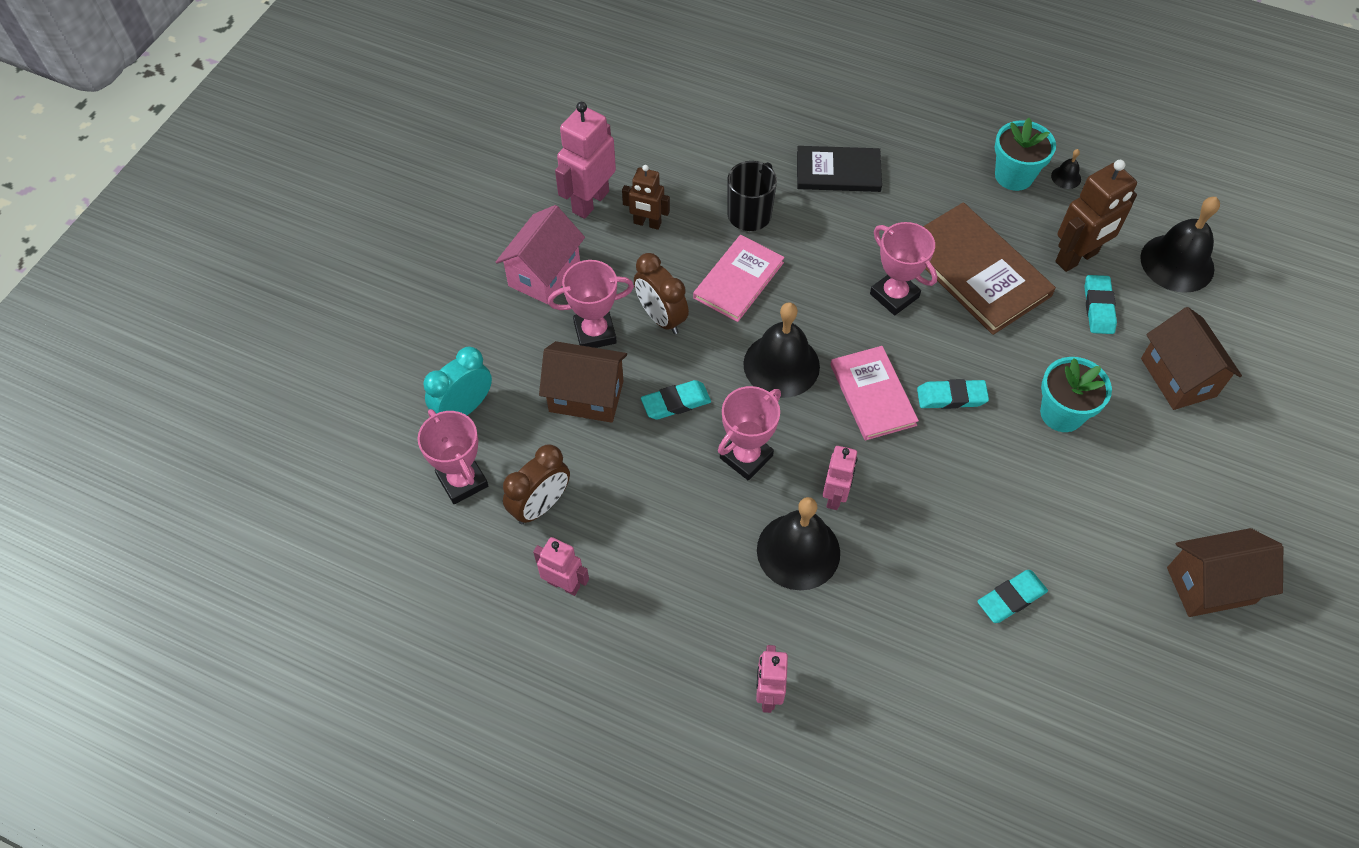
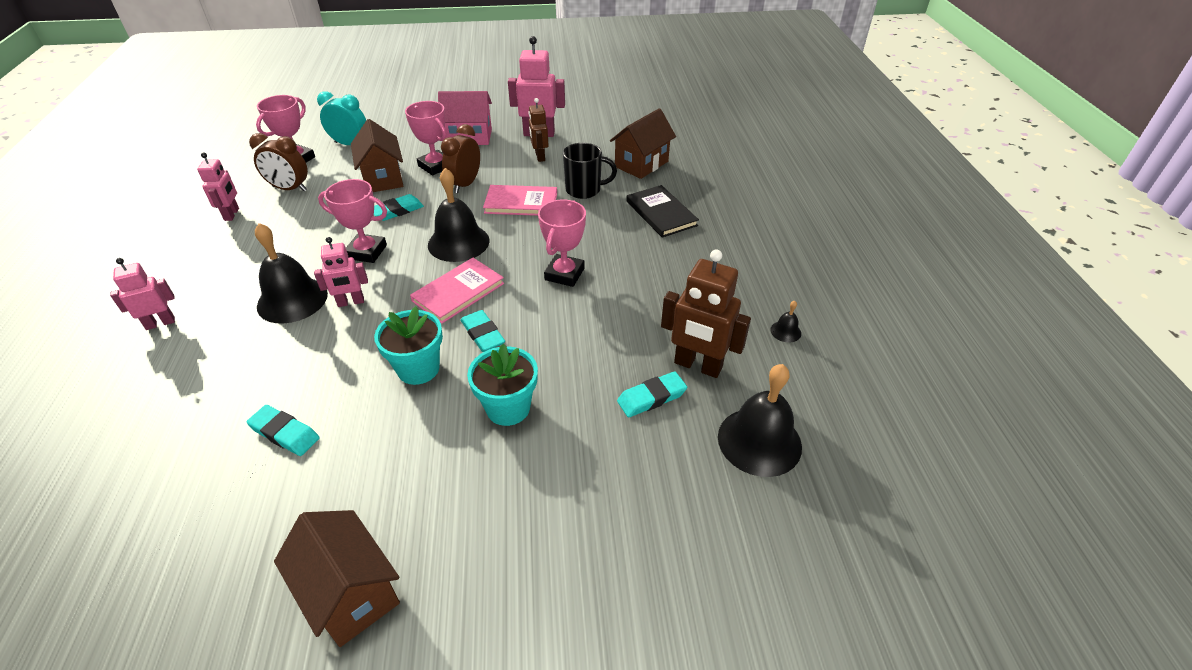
camera: 60 degrees right, 15 degrees down
(676, 403) = (397, 211): turquoise eraser -> turquoise eraser turned 75 degrees counterclockwise
(976, 271) = (627, 309): brown book -> none
(1014, 176) = (752, 300): turquoise flower pot -> turquoise flower pot (418, 369)
(1178, 377) = (610, 485): brown house -> brown house (641, 164)

